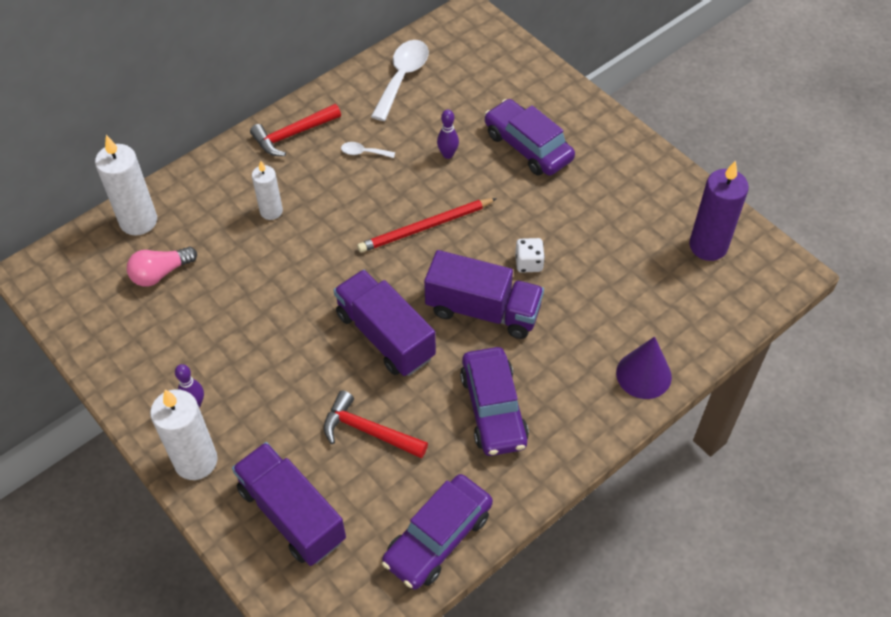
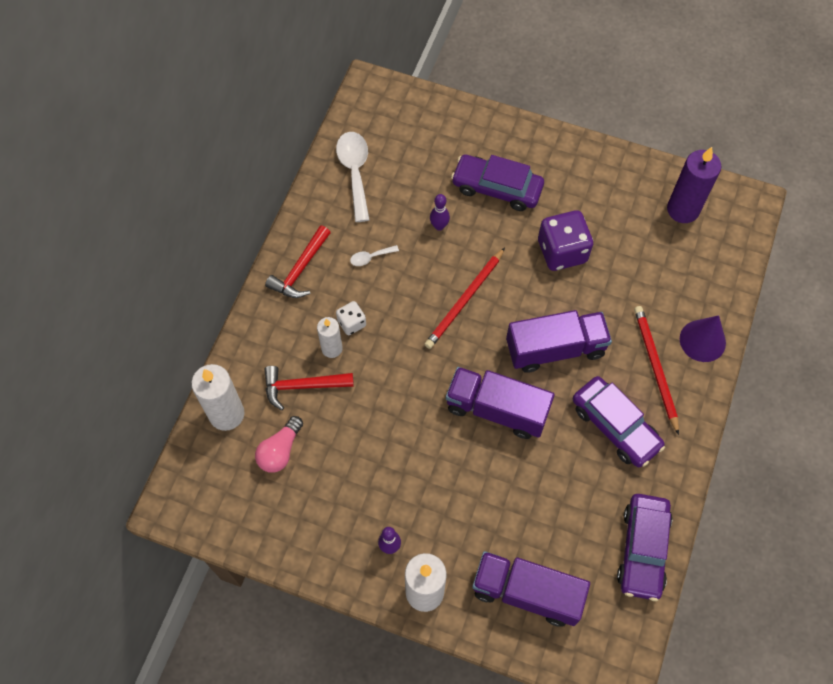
camera: 30 degrees left, 10 degrees up
(368, 431) = (537, 495): red hammer -> red hammer (302, 386)
(528, 263) = (563, 291): white dice -> white dice (351, 323)
(553, 228) = (562, 251): none -> purple dice
(574, 375) = (655, 367): none -> red pencil

